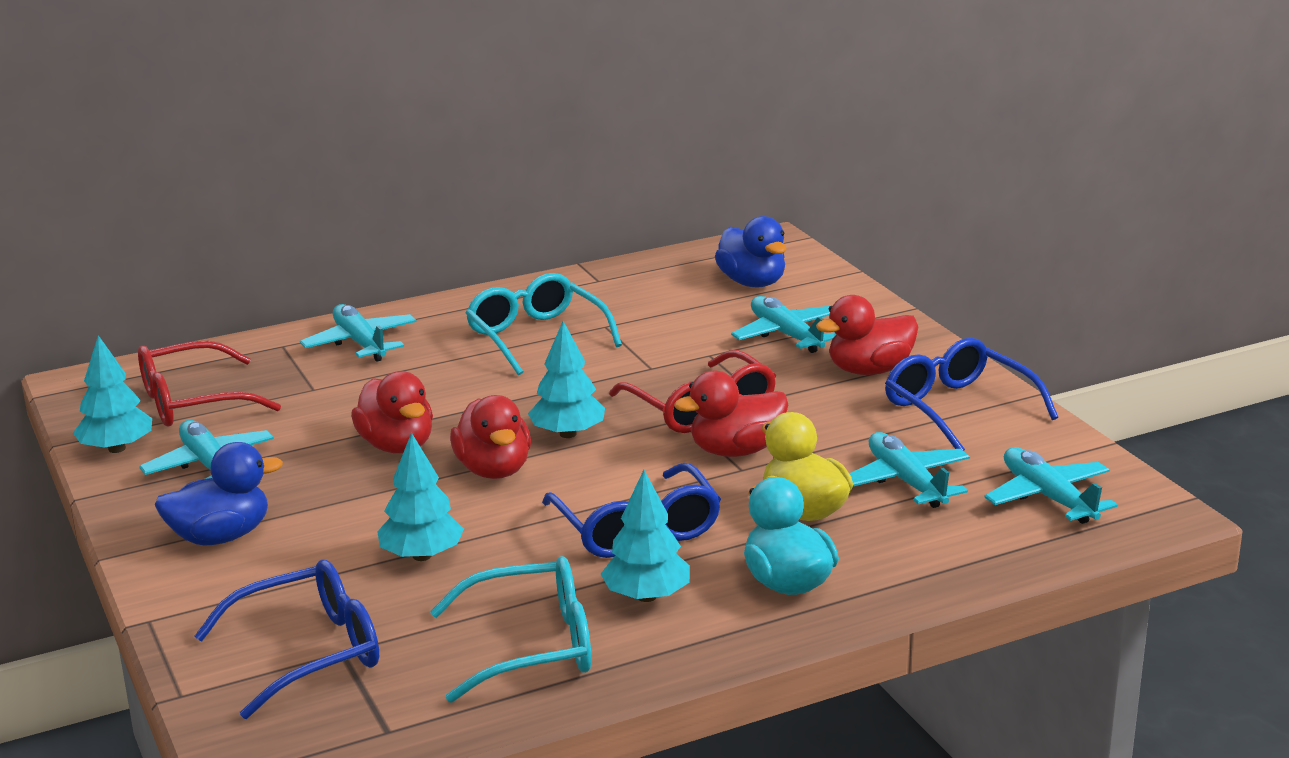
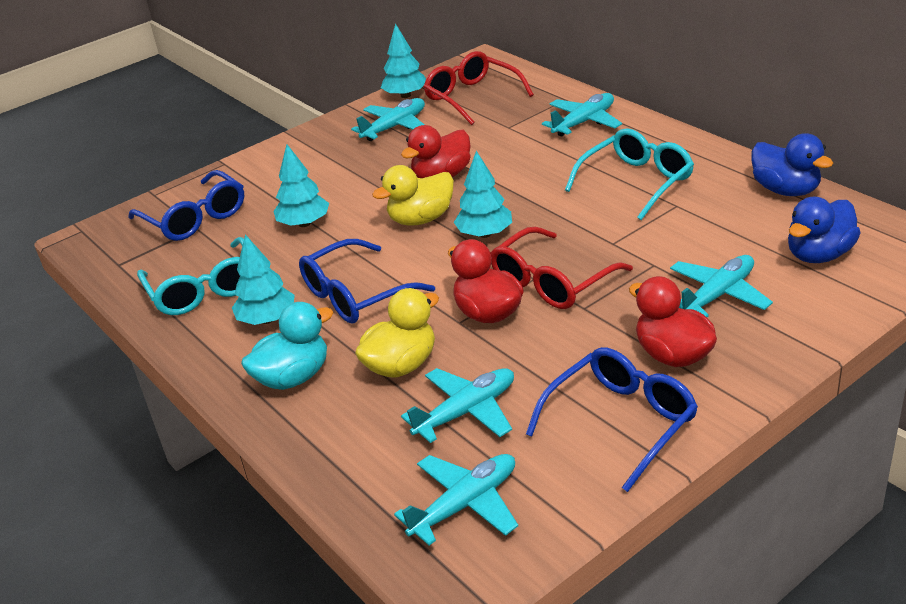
camera: 80 degrees right, 10 degrees up
(221, 537) = (313, 155): blue duck -> blue duck (785, 190)
(494, 470) = (421, 219): red duck -> yellow duck

